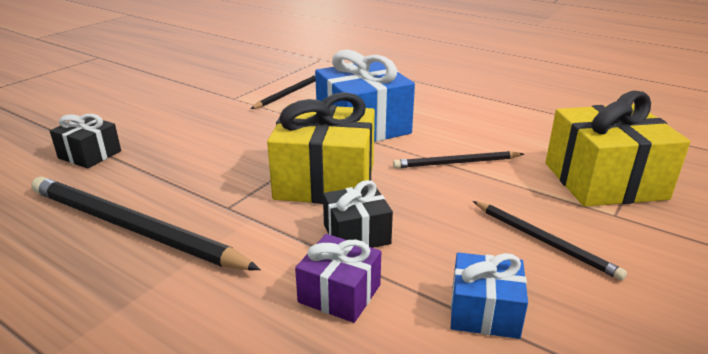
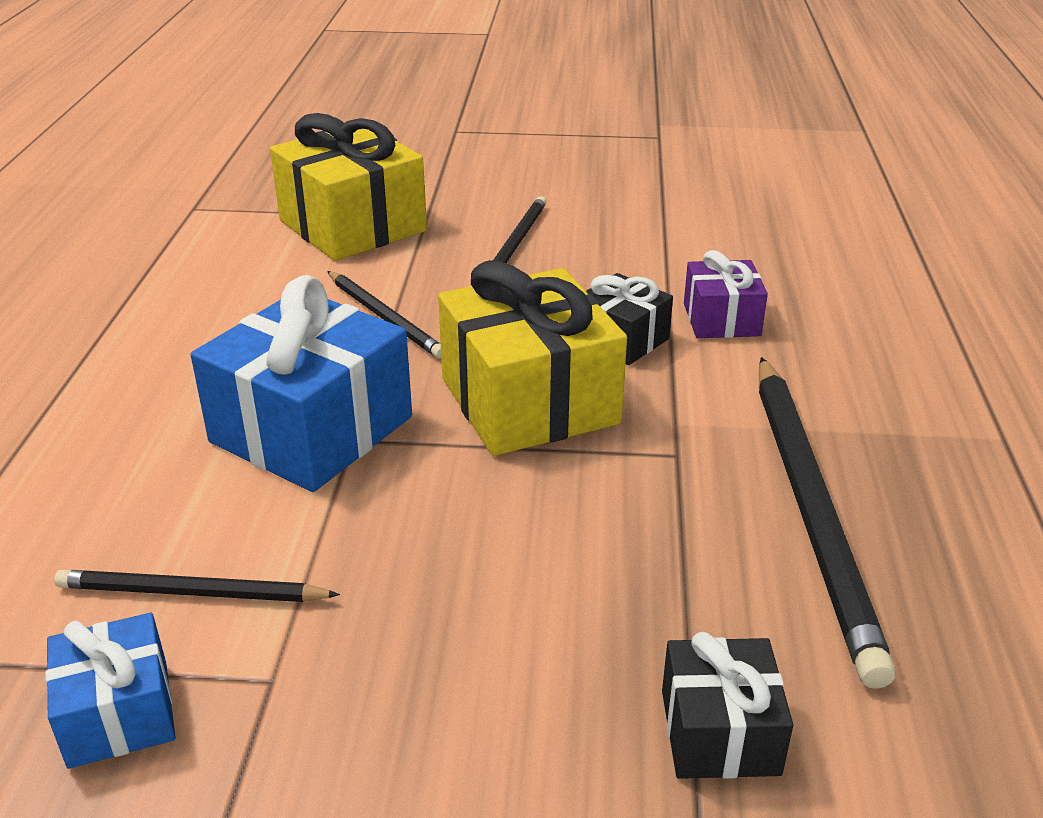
camera: 120 degrees left, 5 degrees up
(484, 311) = (655, 252): blue gift -> blue gift (119, 713)

